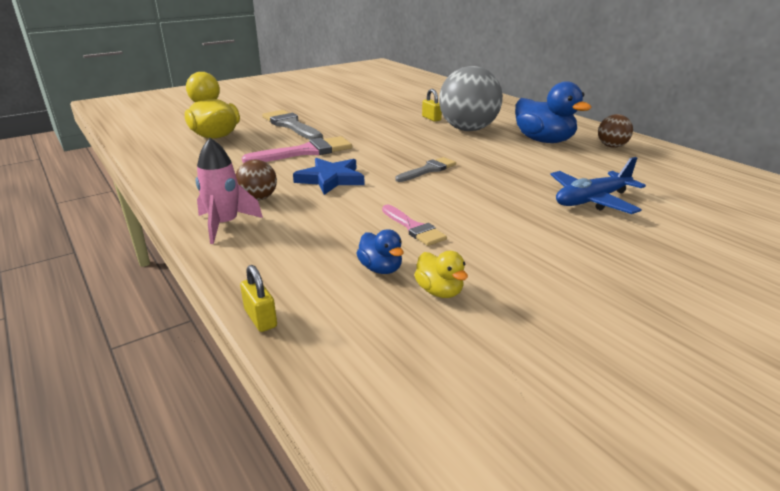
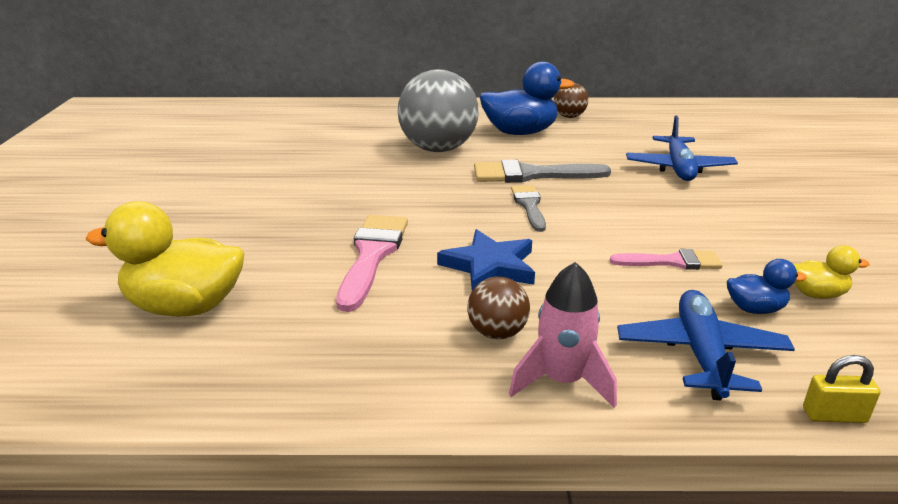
camera: 55 degrees left, 0 degrees up
(291, 125) = (248, 236): grey brush -> grey brush (531, 175)
(294, 259) = (701, 354): none -> blue plane
(431, 118) = (374, 152): yellow padlock -> none

